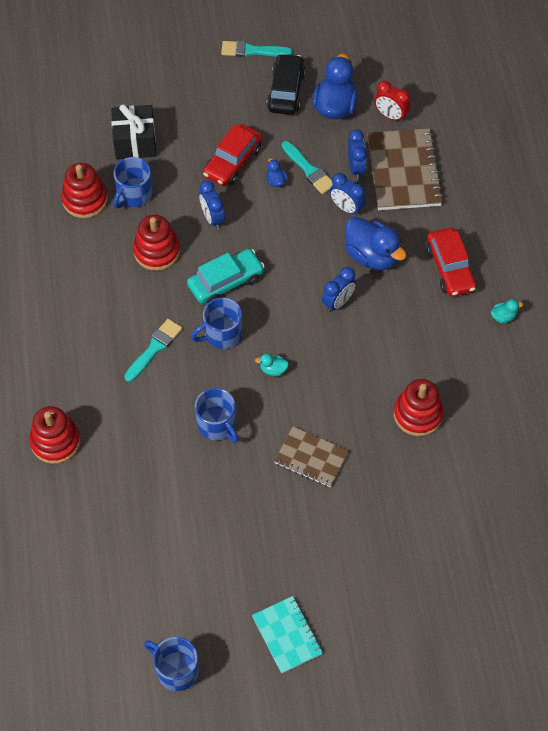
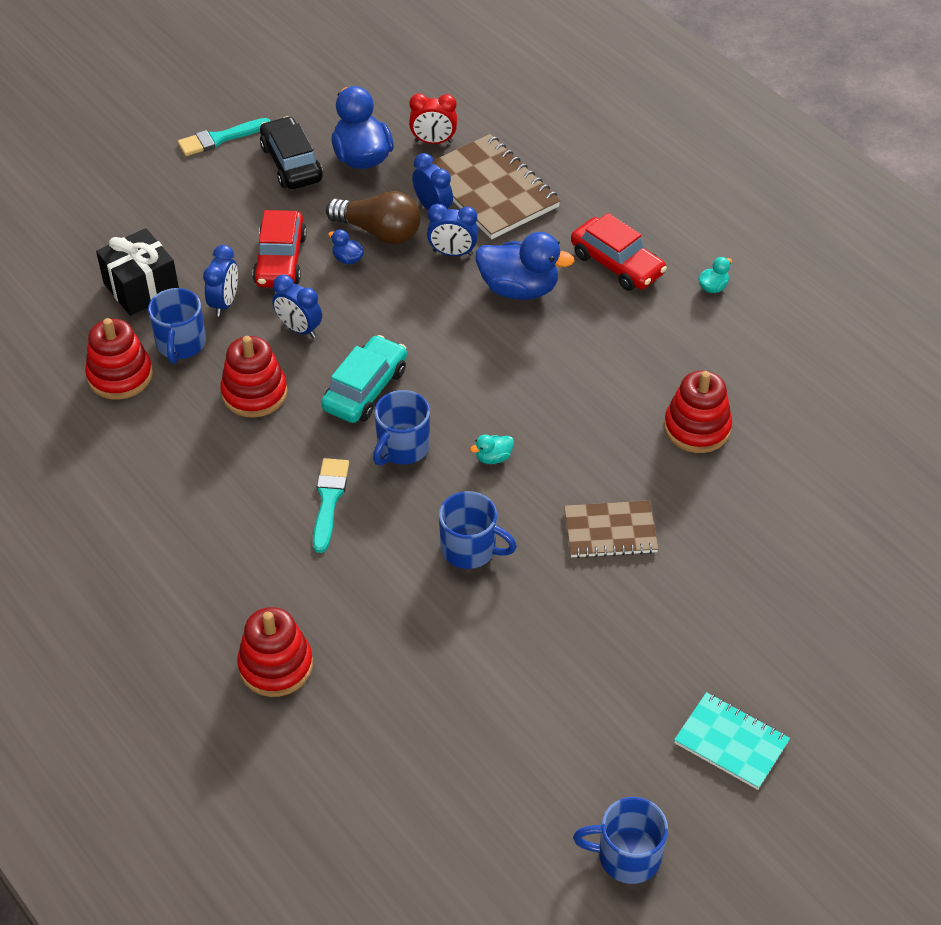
camera: 30 degrees left, 10 degrees down
(309, 170) = (379, 232): turquoise brush -> brown light bulb
(338, 302) = (516, 353): blue clock -> blue clock (224, 303)

